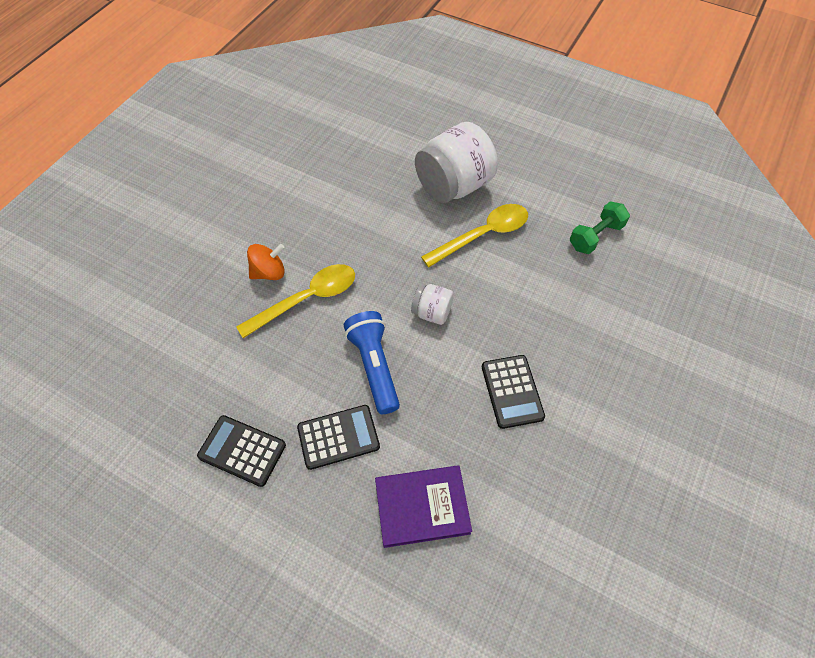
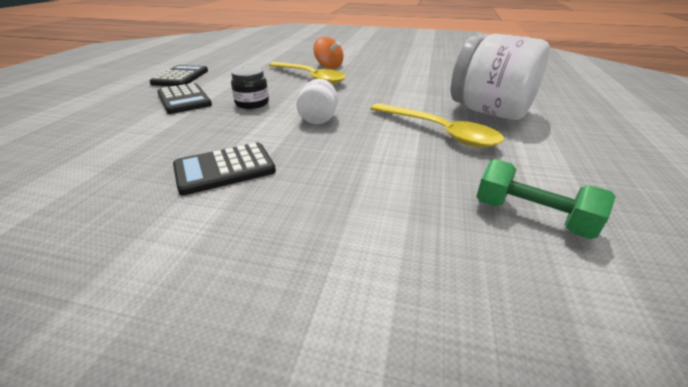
camera: 75 degrees right, 25 degrees down
(374, 366) = (252, 103): blue flashlight -> black jar
(422, 507) = (100, 136): purple book -> none

